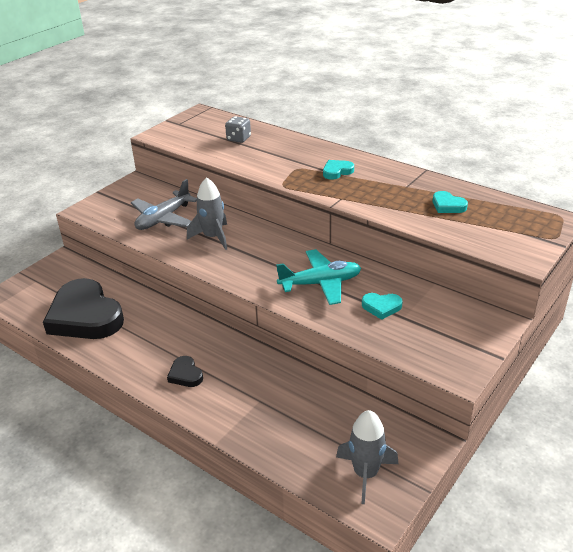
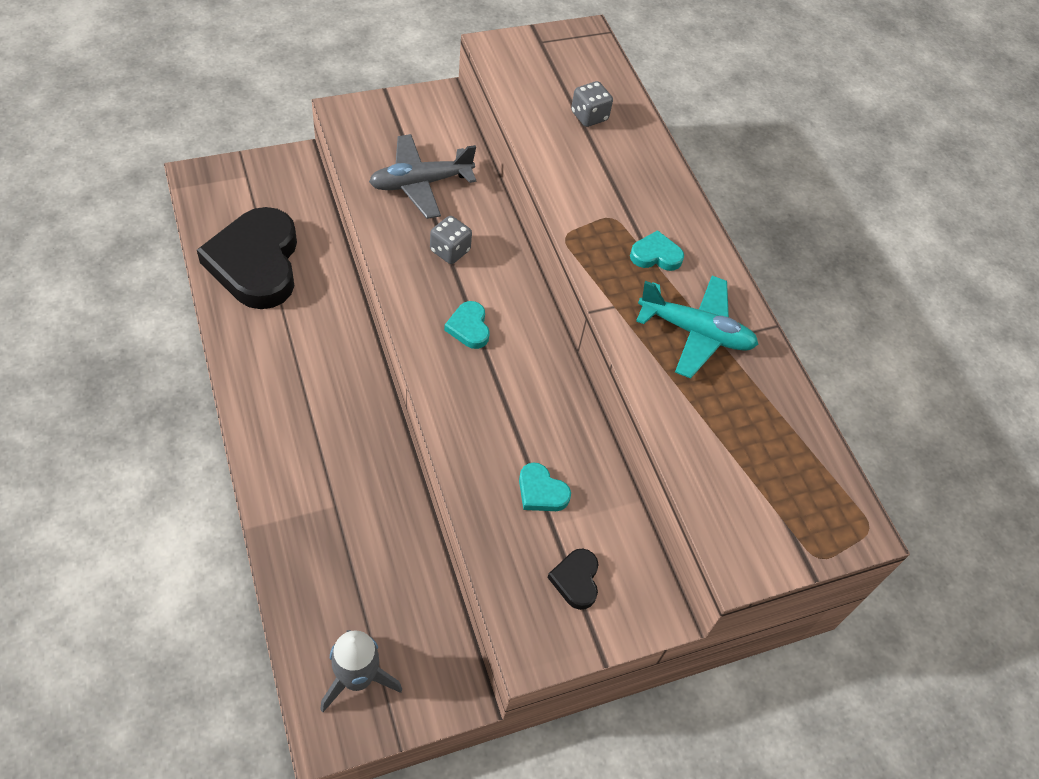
camera: 25 degrees right, 20 degrees up
(185, 374) = (290, 417): black heart -> black heart (576, 580)
(213, 237) = (450, 251): grey rocket -> grey dice
(320, 283) = (505, 407): turquoise plane -> turquoise plane (695, 332)
(448, 205) = (737, 408): turquoise heart -> turquoise heart (469, 327)

